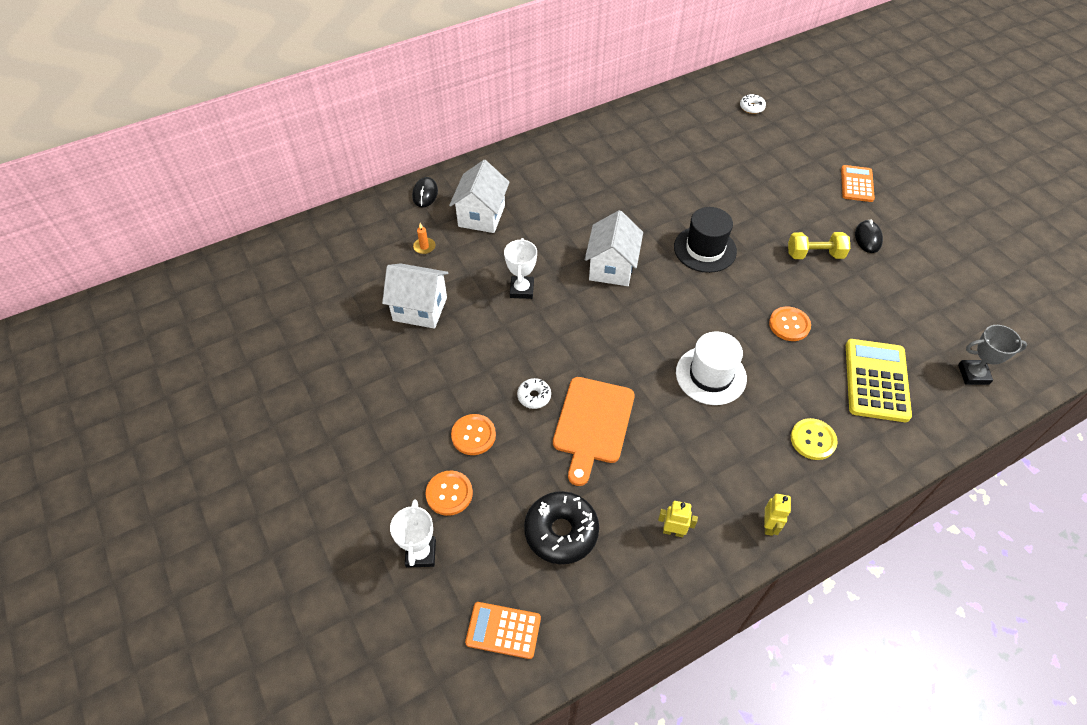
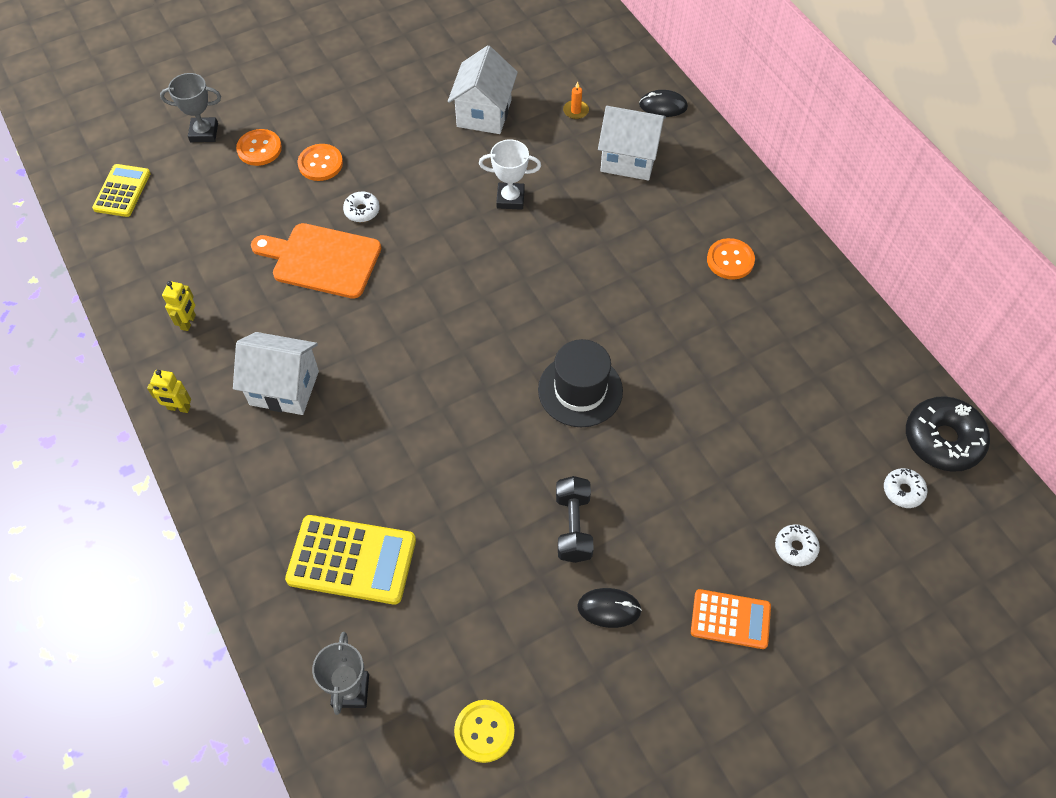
camera: 90 degrees right, 5 degrees up
(421, 553) = (204, 133): white trophy -> grey trophy
(503, 630) = (122, 191): orange calculator -> yellow calculator
(561, 532) = (205, 232): black donut -> black donut (942, 440)
(611, 268) = (545, 286): white house -> white house (284, 388)
(711, 375) = (375, 375): white hat -> none
(789, 325) = (447, 472): orange button -> orange button (730, 260)
(801, 153) = (795, 548): none -> white donut
(813, 440) = (275, 469): yellow button -> yellow button (484, 731)
(814, 254) = (573, 526): yellow dumbbell -> black dumbbell

